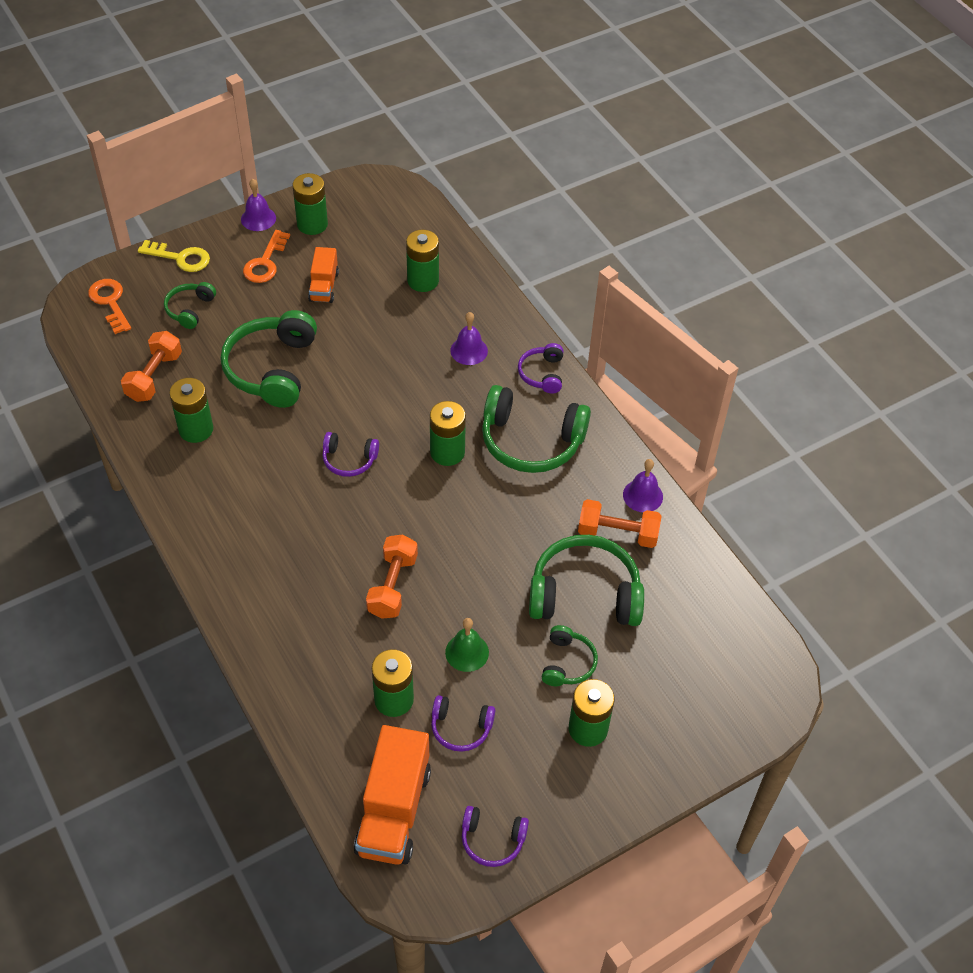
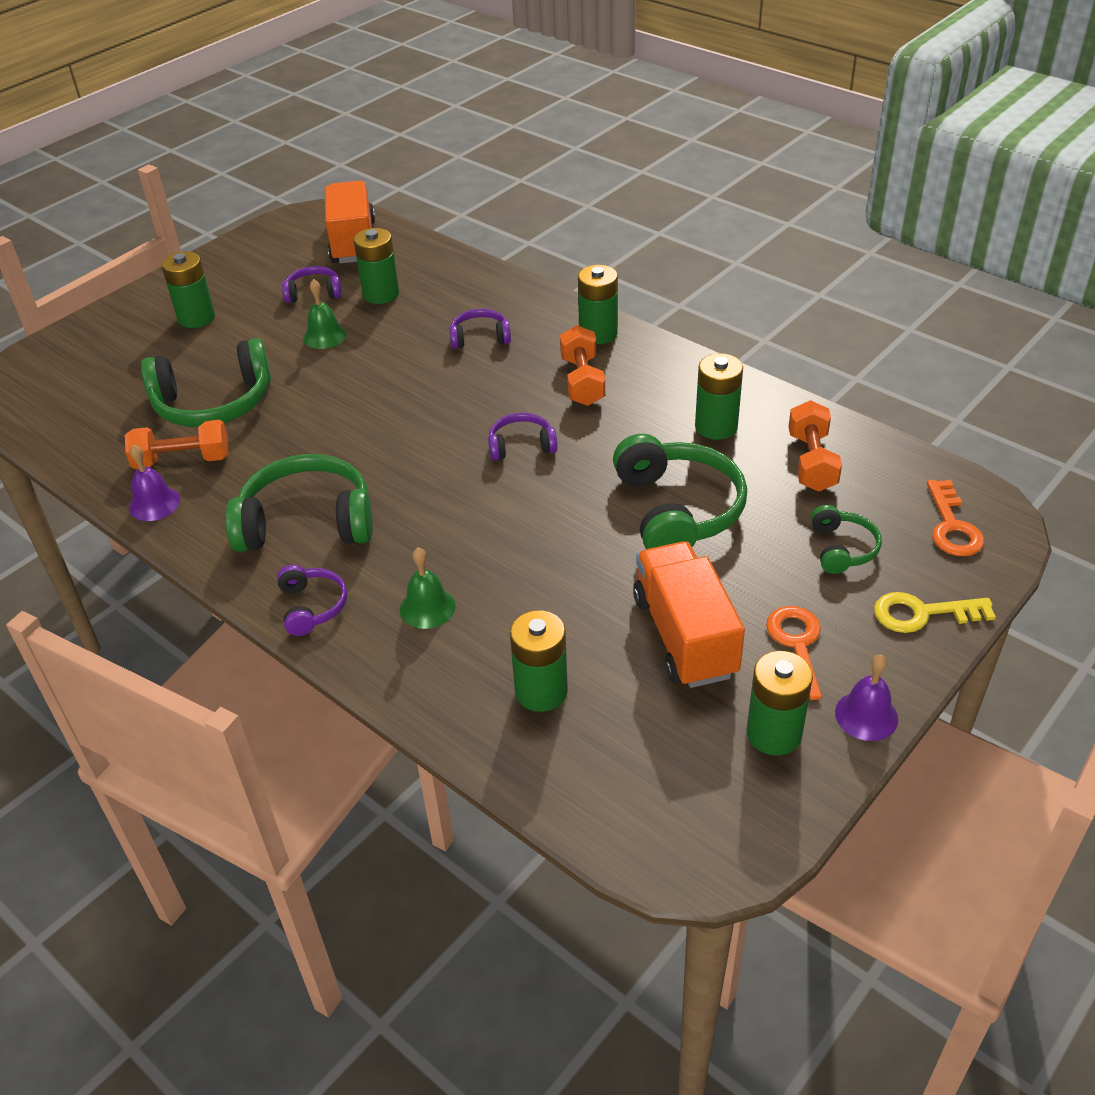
camera: 165 degrees right, 10 degrees down
(110, 302) = (952, 526): orange key -> orange key turned 45 degrees clockwise
(324, 286) = (684, 636): orange truck -> orange truck, size x1.76
(392, 586) = (418, 360): orange dumbbell -> orange dumbbell (582, 381)
(447, 452) = (408, 483): green battery -> green battery (598, 333)
(469, 350) = (427, 607): purple bell -> green bell
(492, 840) = (267, 247): purple headphones -> purple headphones (480, 337)
(567, 663) = (223, 352): green headphones -> none

